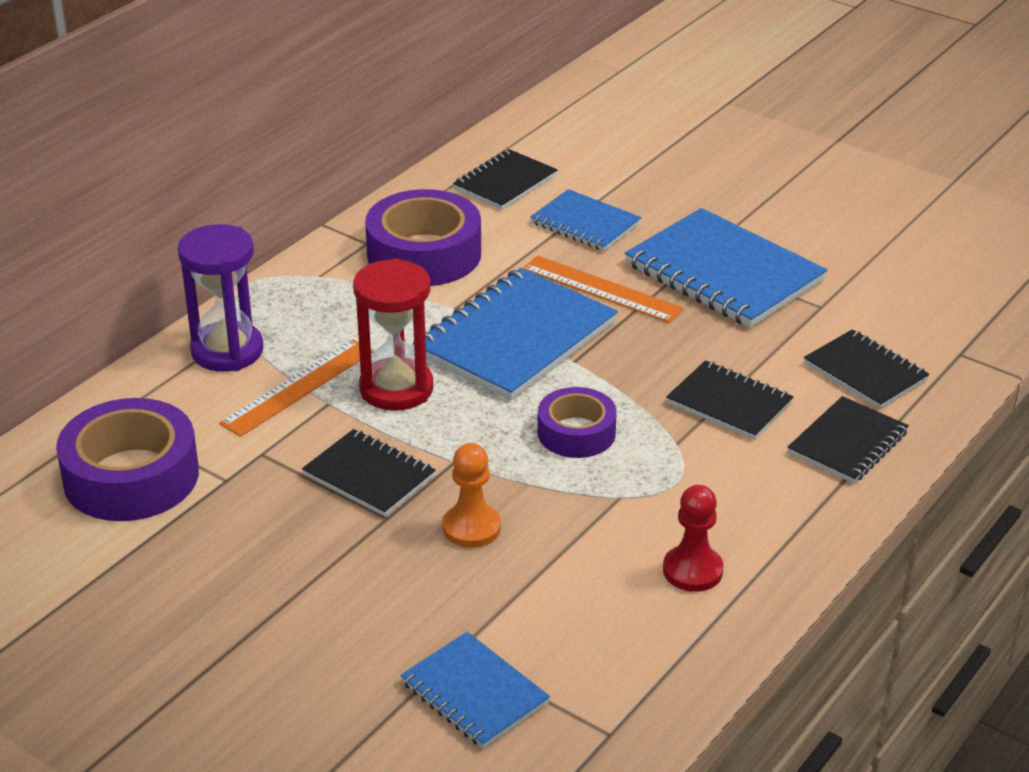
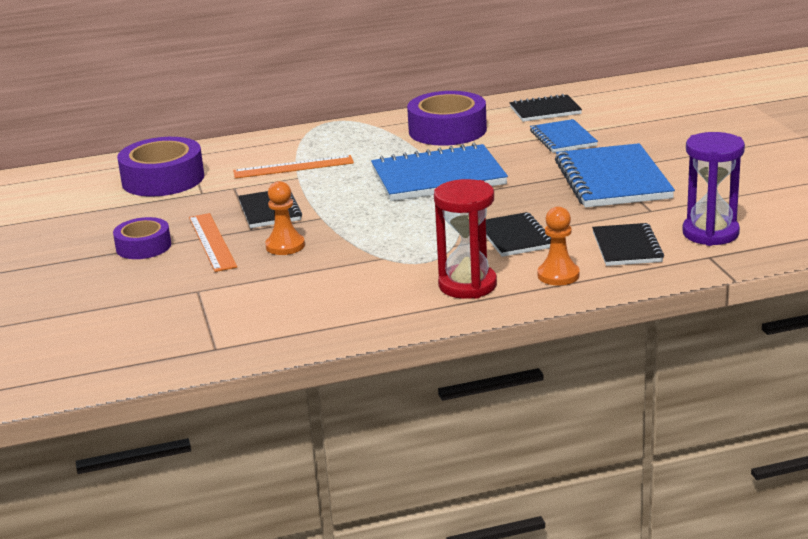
camera: 40 degrees right, 10 degrees down
(227, 351) = (283, 144): purple hourglass -> purple hourglass (710, 233)
(396, 389) = (340, 181): red hourglass -> red hourglass (467, 285)
(474, 693) = (178, 309): blue notebook -> none
(576, 433) = (405, 225): purple tape -> purple tape (143, 246)
(601, 289) = (524, 169): orange ruler -> orange ruler (212, 242)
(692, 570) = (370, 300): red pawn -> none
(848, 443) = (558, 275): black notebook -> orange pawn

